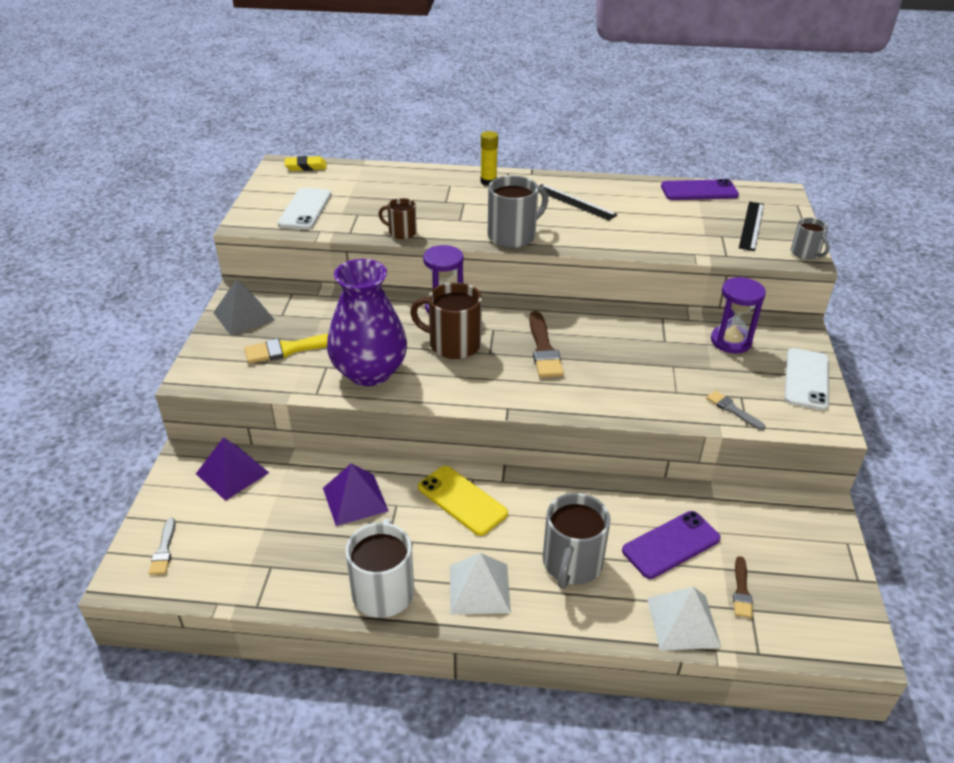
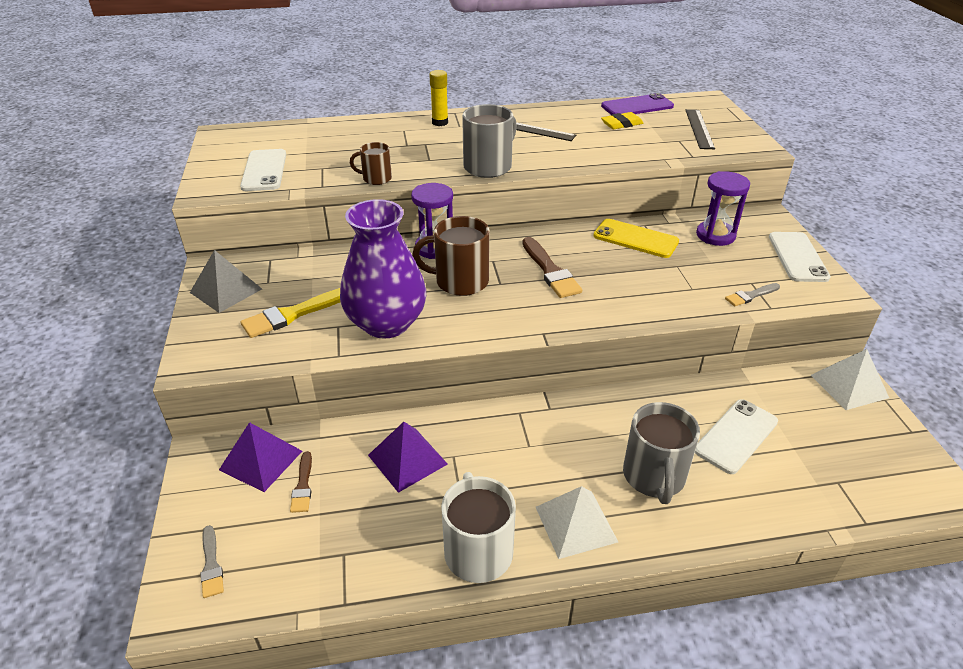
camera: 15 degrees left, 0 degrees up
(306, 167) = (247, 132): yellow eraser -> yellow eraser (621, 124)
(462, 500) = (518, 436): yellow phone -> yellow phone (635, 239)
(671, 544) = (736, 436): purple phone -> white phone
(683, 622) = (784, 510): white pyramid -> white pyramid (849, 386)
(732, 410) = (750, 296): grey brush -> grey brush turned 60 degrees counterclockwise
(741, 590) = (820, 465): brown brush -> brown brush (303, 485)
(805, 253) = (758, 145): grey mug -> none

